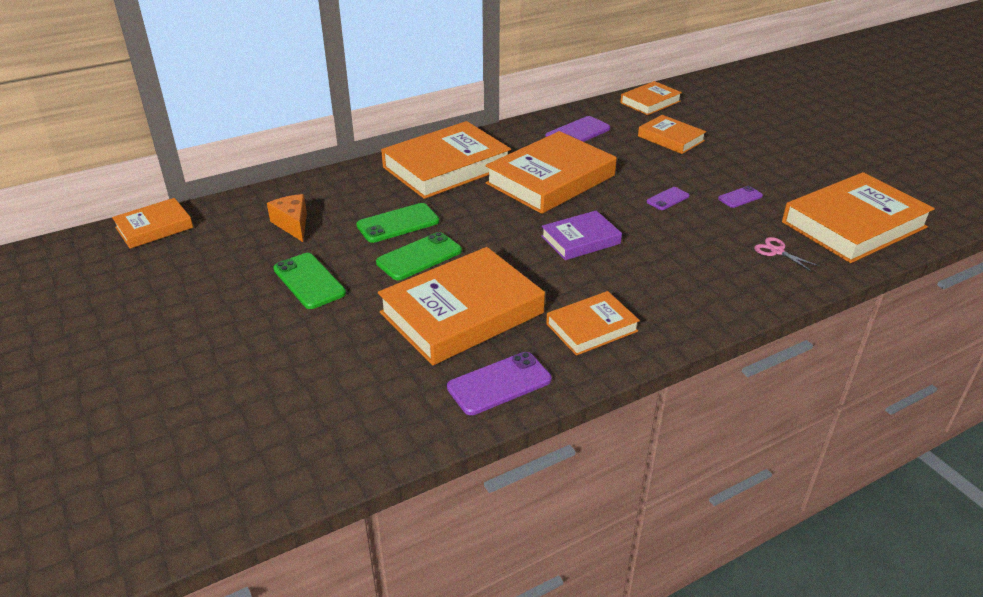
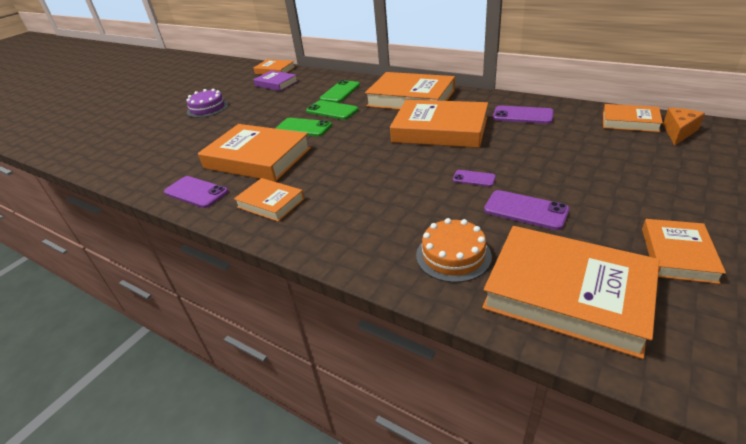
camera: 65 degrees right, 0 degrees up
(203, 325) = (207, 108): none -> purple cake
(293, 224) = (305, 90): orange cheese -> orange cheese (678, 132)
(309, 281) = (258, 113): green phone -> green phone (340, 92)
(580, 240) = (373, 165): purple book -> purple book (276, 83)
(670, 138) = (579, 149): orange book -> orange book (677, 254)
(740, 197) = (525, 210): purple phone -> purple phone, size x1.71
(777, 251) = (453, 255): pink scissors -> orange cake

